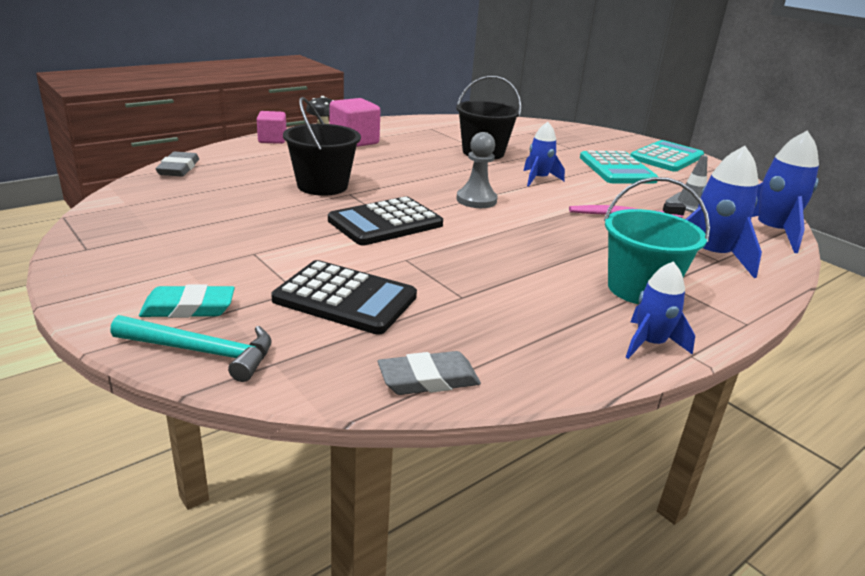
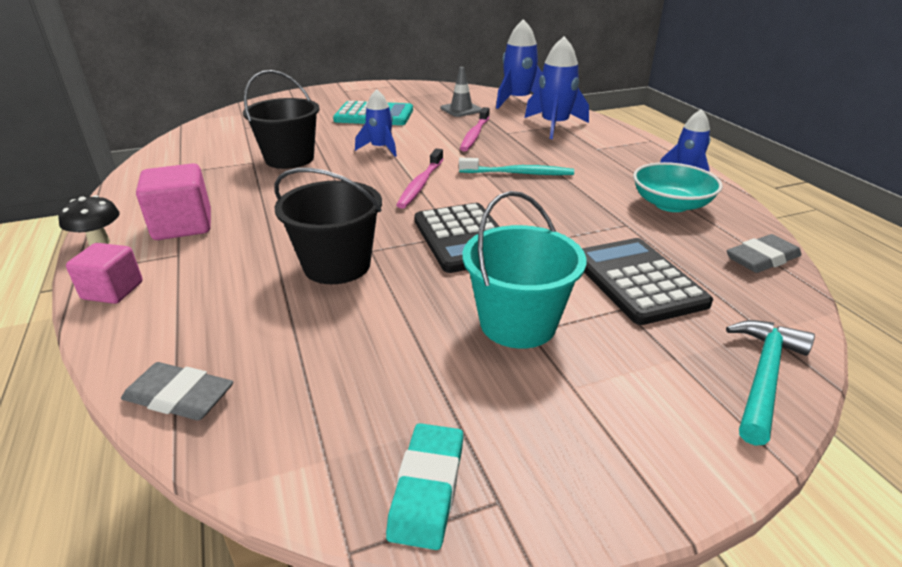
camera: 70 degrees left, 5 degrees up
(188, 308) = (673, 386): turquoise eraser -> turquoise eraser (427, 488)
(345, 298) = (637, 281): black calculator -> black calculator turned 60 degrees counterclockwise
(428, 379) = (762, 258): grey eraser -> grey eraser turned 60 degrees clockwise
(476, 200) = (421, 184): grey pawn -> pink toothbrush
(535, 326) = (671, 204): none -> turquoise bowl
(541, 239) = (518, 173): none -> turquoise toothbrush
(639, 289) = (607, 158): turquoise bucket -> turquoise bucket (518, 323)
(666, 157) = (358, 94): turquoise calculator -> none

